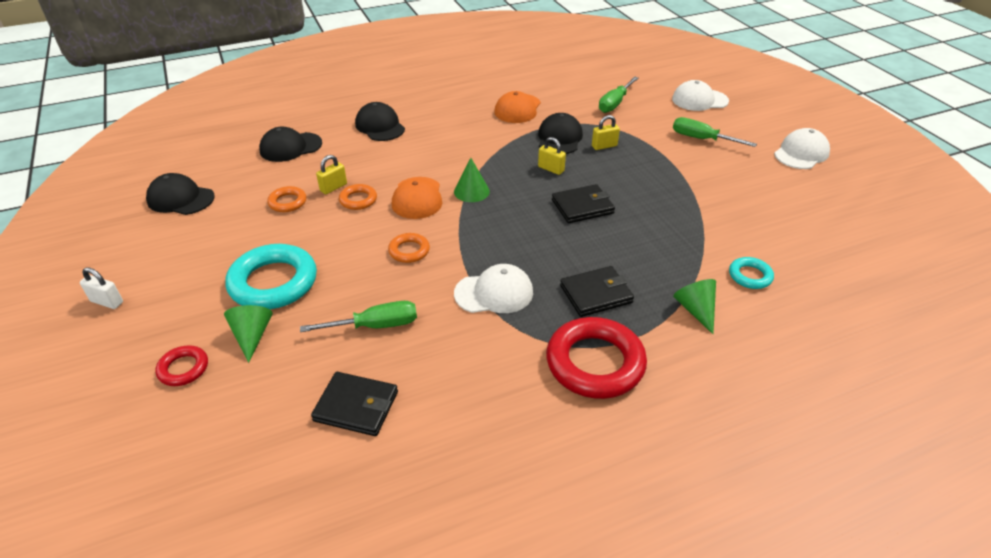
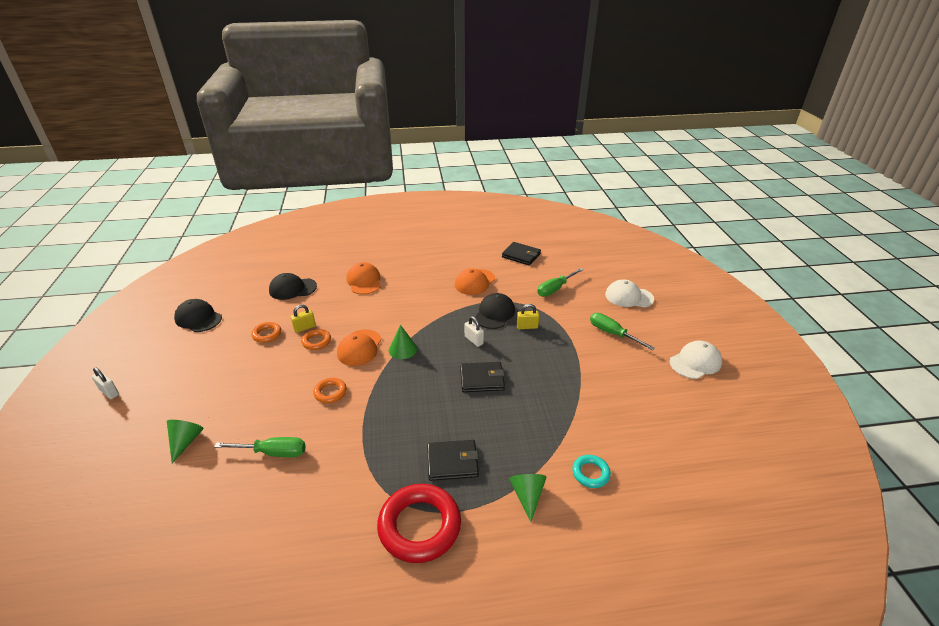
camera: 15 degrees right, 5 degrees down
(183, 369) = (128, 458): red ring -> none
(273, 282) = (223, 400): turquoise ring -> none
(356, 406) = (224, 519): black wallet -> black wallet (521, 255)
(380, 126) = (364, 281): black cap -> orange cap
(494, 293) = (374, 443): white cap -> none
(551, 169) = (474, 340): yellow padlock -> white padlock

